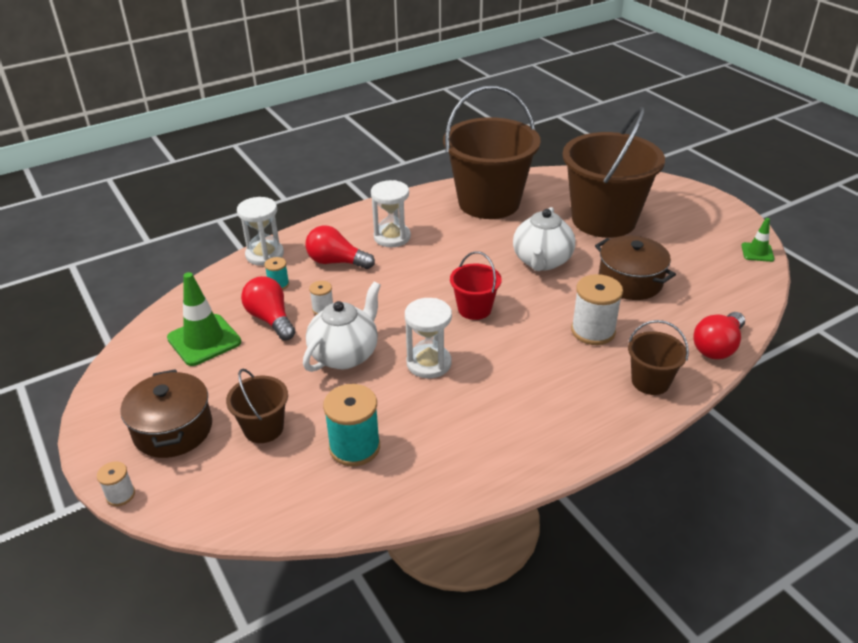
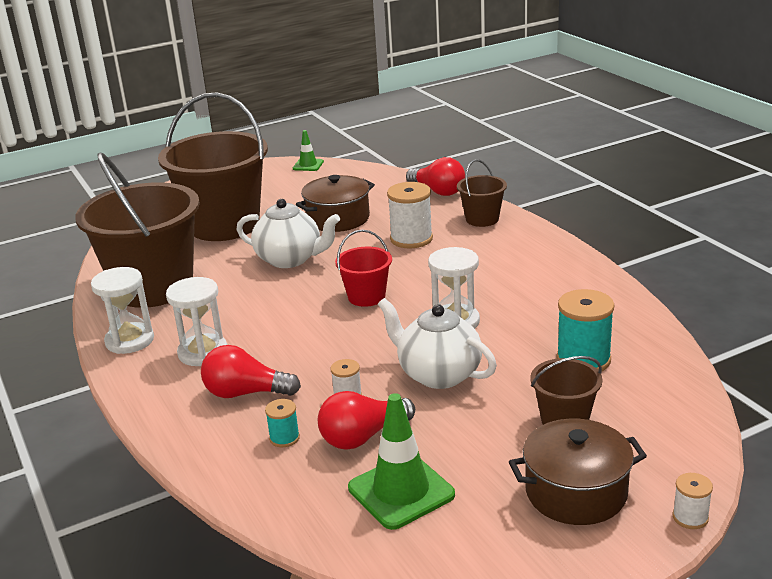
camera: 85 degrees left, 10 degrees down
(264, 255) = (204, 459): white hourglass -> white hourglass (129, 341)
(336, 262) = (245, 393): red light bulb -> red light bulb turned 75 degrees clockwise

